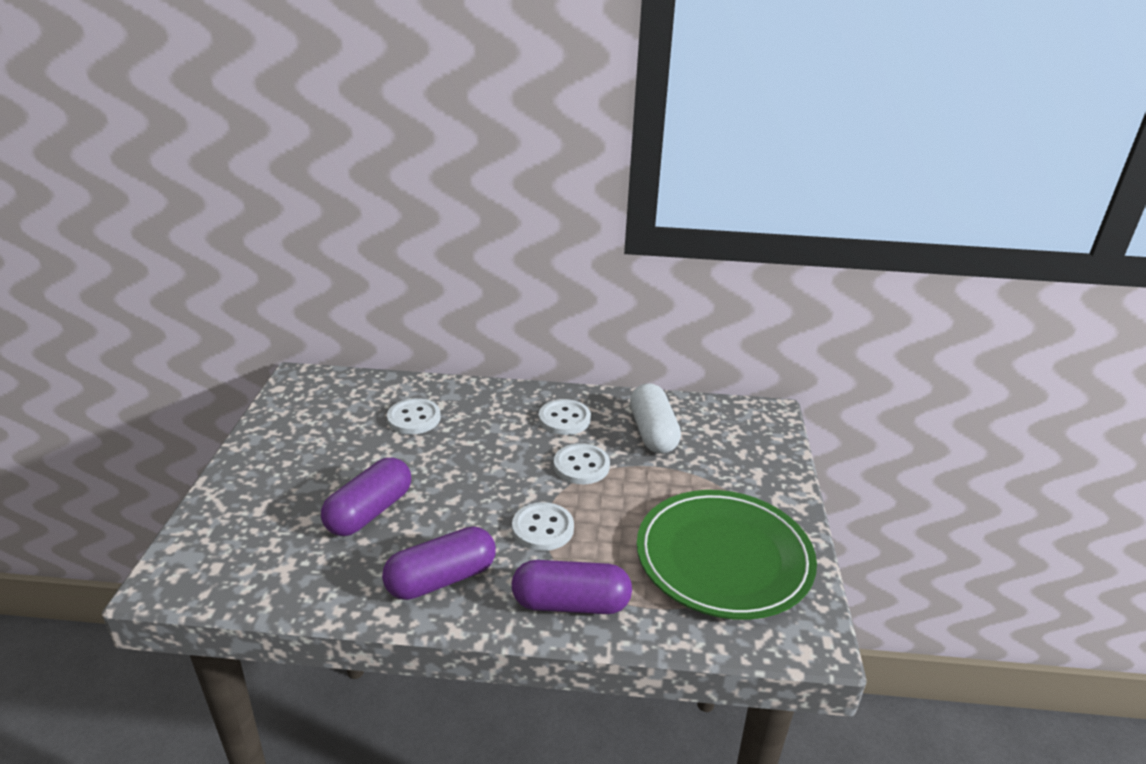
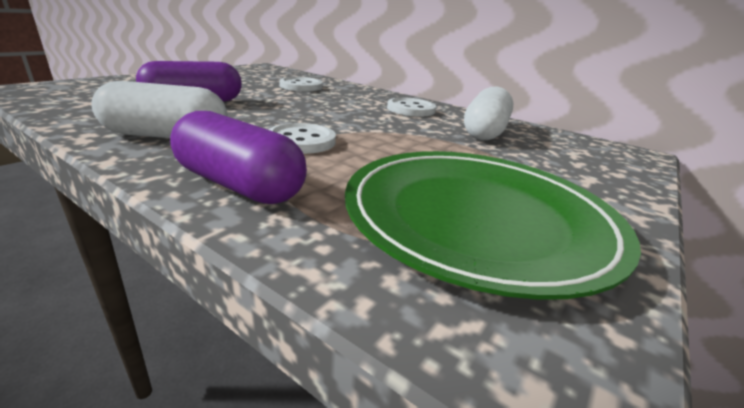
camera: 30 degrees right, 5 degrees down
(441, 579) = (166, 136): purple capsule -> white capsule
(581, 466) = (391, 127): white button -> none

